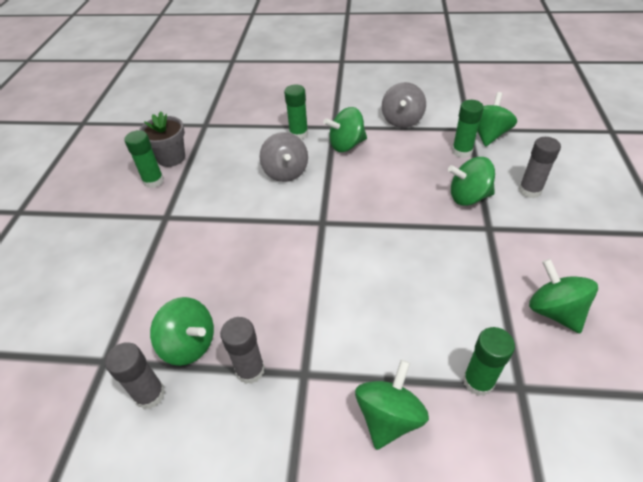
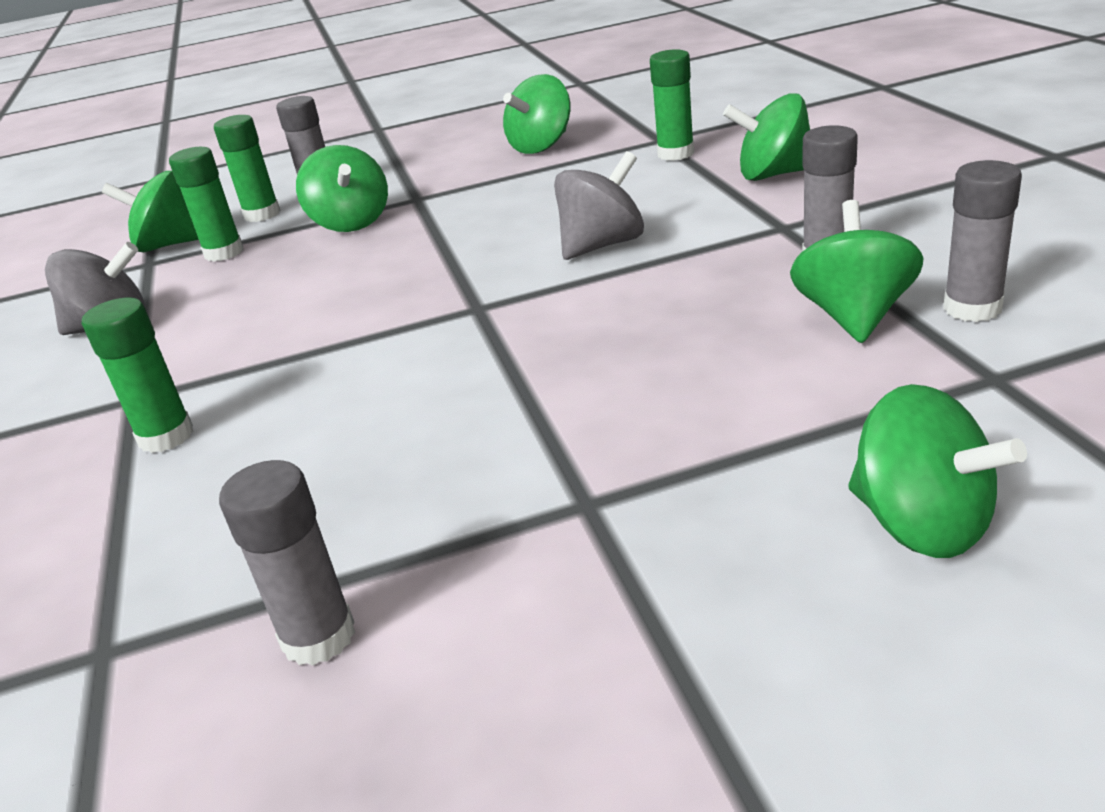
camera: 110 degrees left, 15 degrees down
(153, 181) = (453, 612): green glue stick -> green glue stick (262, 214)
(171, 158) = (318, 636): grey flower pot -> grey glue stick
(285, 172) = (335, 397): grey spinning top -> grey spinning top (602, 245)
(346, 145) = (213, 359): green spinning top -> green spinning top (921, 524)

